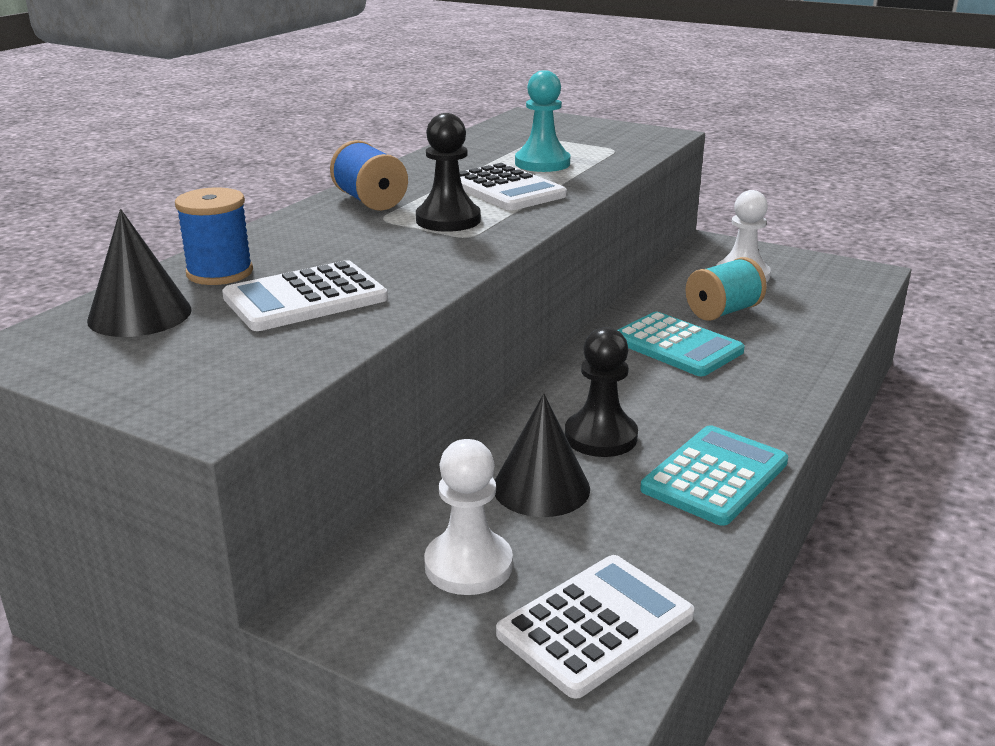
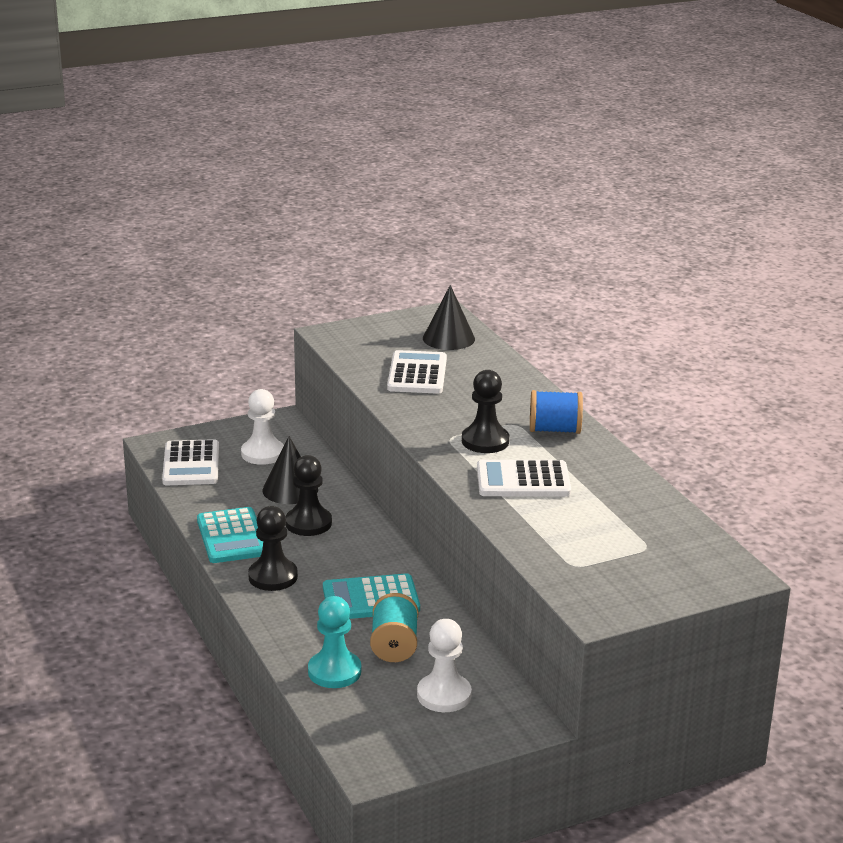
camera: 125 degrees right, 0 degrees up
(220, 273) = (481, 363): blue spool -> none
(542, 163) = (570, 518): turquoise pawn -> turquoise pawn (334, 671)
(738, 410) = (273, 577): none -> black pawn

